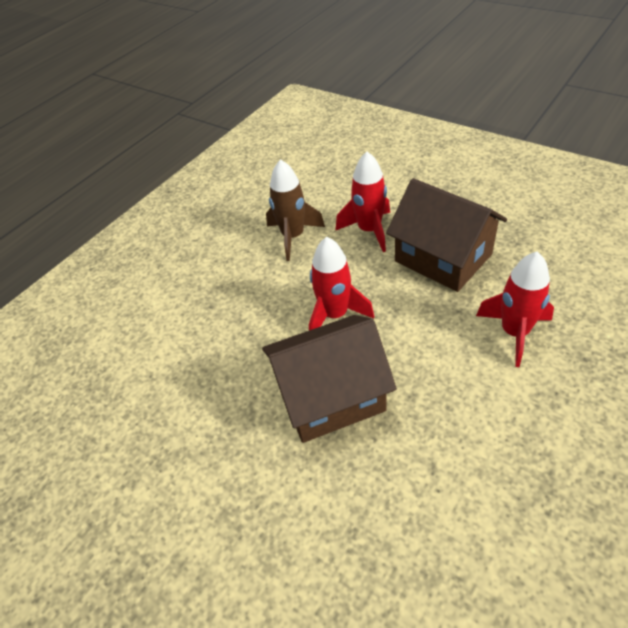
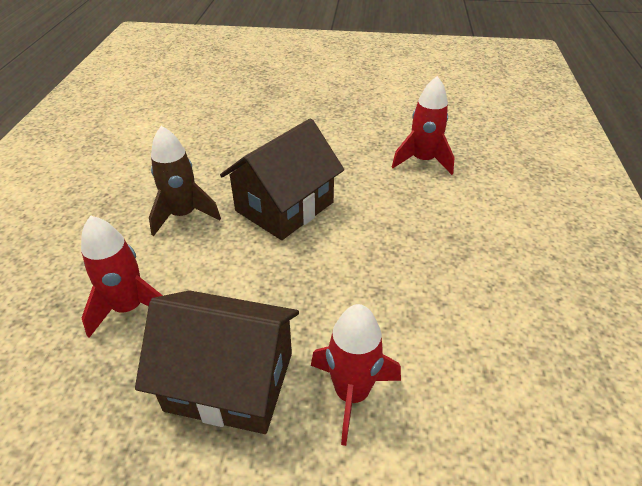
camera: 145 degrees right, 5 degrees down
(293, 237) = (445, 345): brown rocket -> brown rocket (183, 215)
(335, 315) = (322, 267): red rocket -> red rocket (422, 161)

